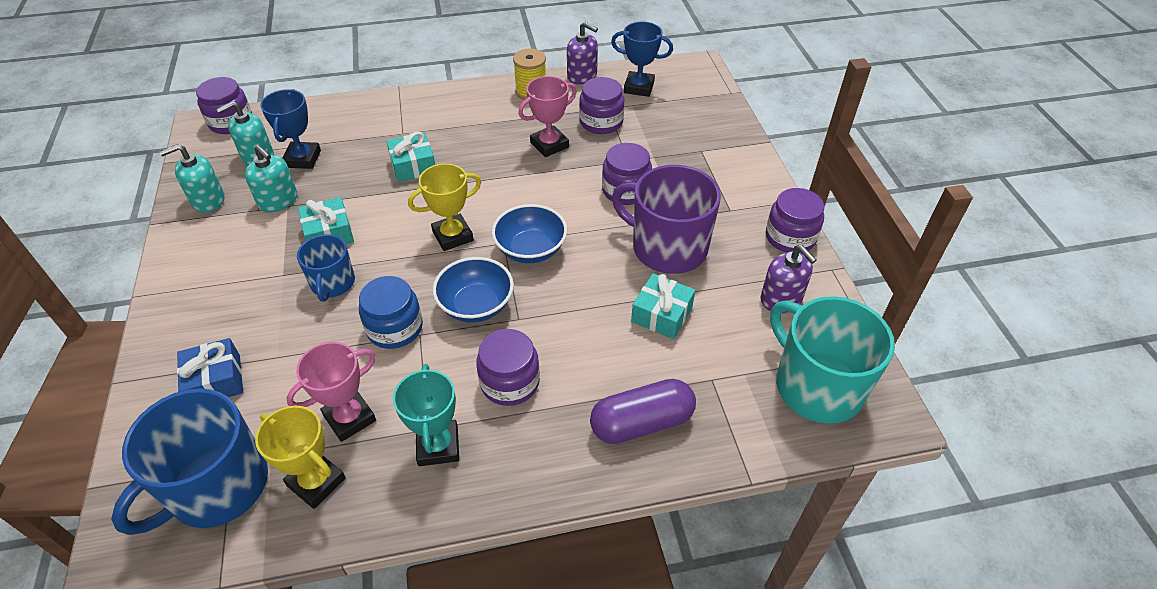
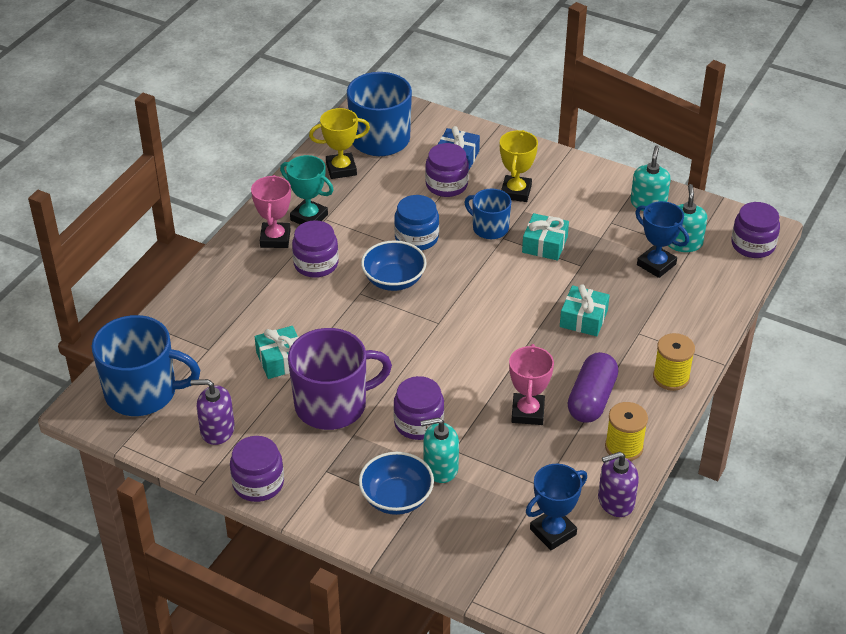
camera: 130 degrees right, 5 degrees down
(278, 201) = (611, 234): turquoise soap dispenser -> turquoise soap dispenser (440, 467)
(349, 418) = (368, 194): pink trophy -> pink trophy (275, 238)
(438, 100) = (671, 377): none -> yellow spool
(452, 236) = (474, 301): yellow trophy -> yellow trophy (516, 192)
(530, 249) = (415, 332): blue bowl -> blue bowl (396, 498)
(601, 122) = (525, 466): purple jar -> purple jar (446, 185)
(641, 423) = (221, 300): purple capsule -> purple capsule (591, 399)
(816, 386) = (142, 392): turquoise mug -> blue mug

